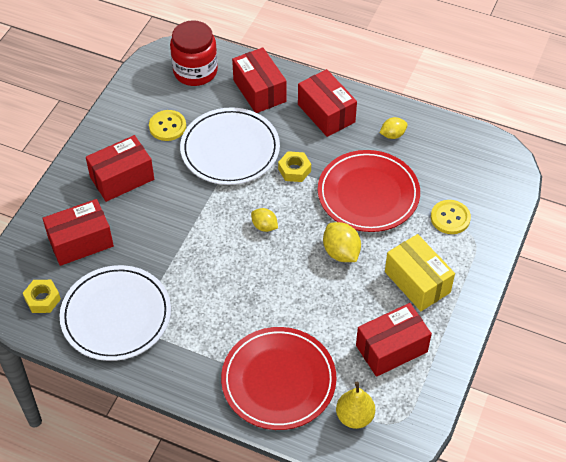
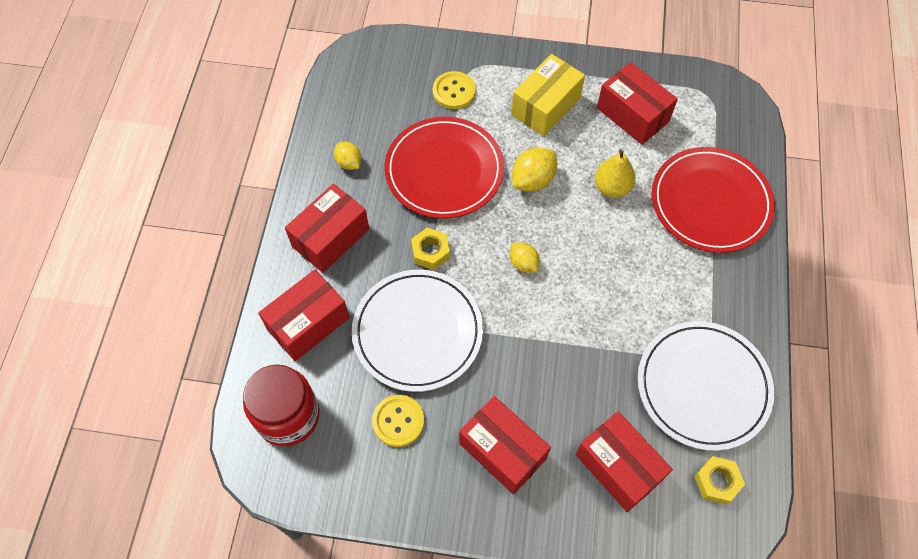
camera: 105 degrees left, 10 degrees up
(264, 226) = (523, 263): yellow lemon -> yellow lemon turned 60 degrees counterclockwise
(354, 417) = (719, 131): yellow pear -> yellow pear (612, 187)

